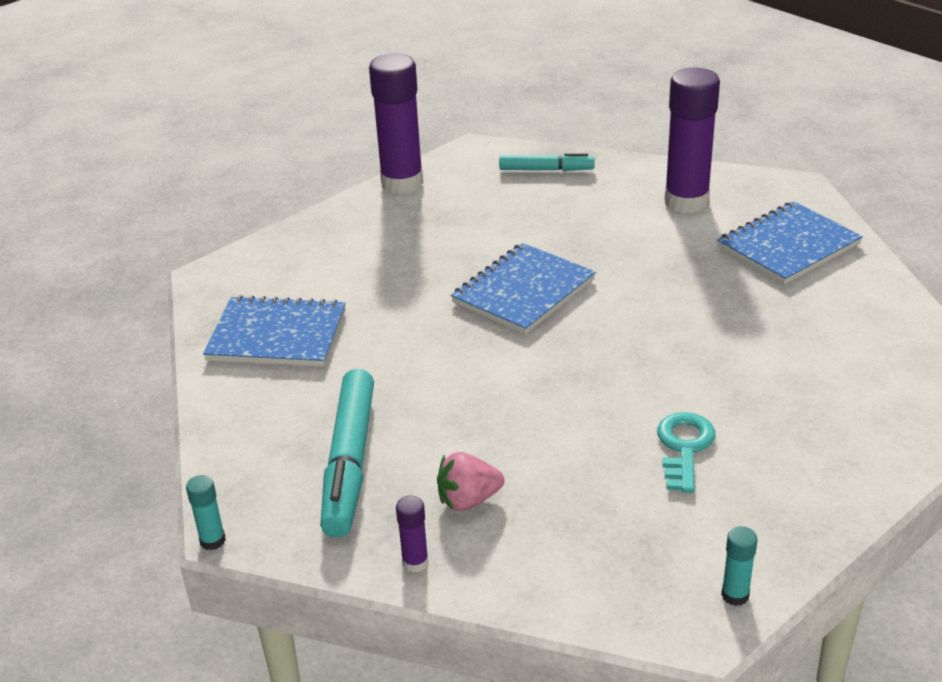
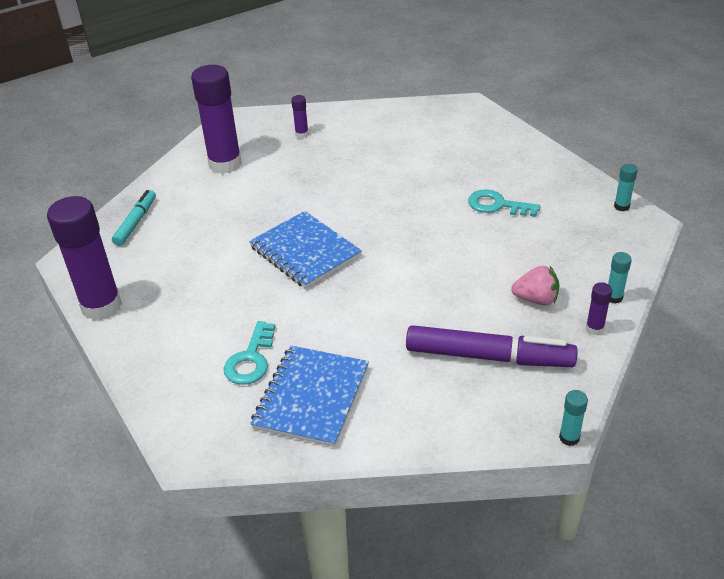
camera: 80 degrees left, 5 degrees up
(331, 286) = (250, 359): none -> turquoise key
(350, 462) = (489, 356): turquoise marker -> purple marker
(468, 500) = (536, 299): pink strawberry -> pink strawberry turned 75 degrees counterclockwise
(487, 584) = (613, 297): none -> turquoise glue stick
(788, 246) = (302, 134): blue notebook -> purple glue stick

